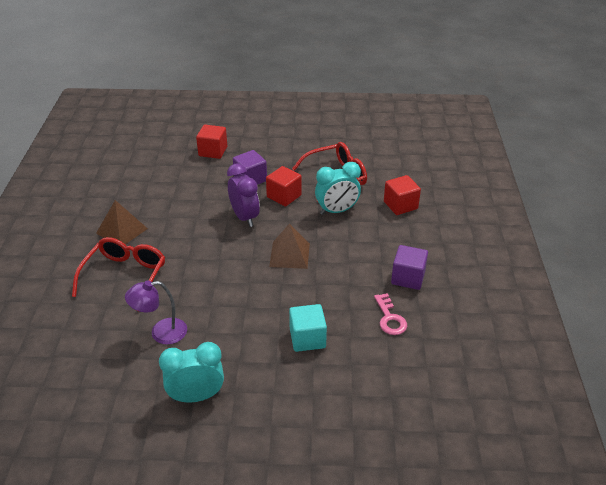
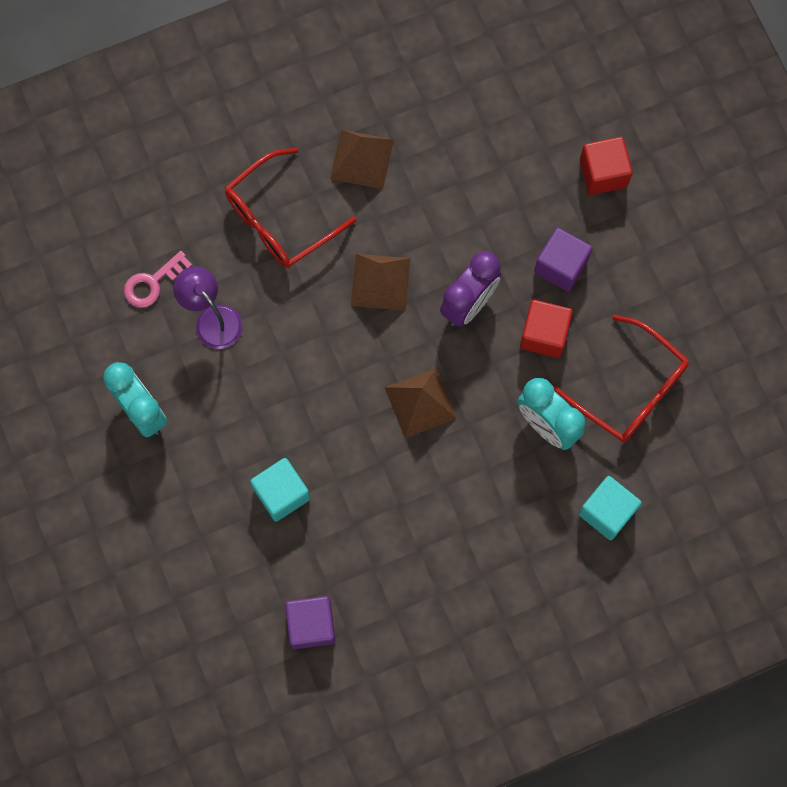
camera: 65 degrees right, 35 degrees up
(124, 277) = (281, 218): red glasses -> red glasses turned 150 degrees clockwise
(202, 247) = (380, 281): none -> brown pyramid
(390, 318) = (361, 580): pink key -> pink key (152, 283)
(400, 205) = (607, 512): red cube -> turquoise cube
(408, 278) = (449, 577): purple cube -> purple cube (311, 625)

